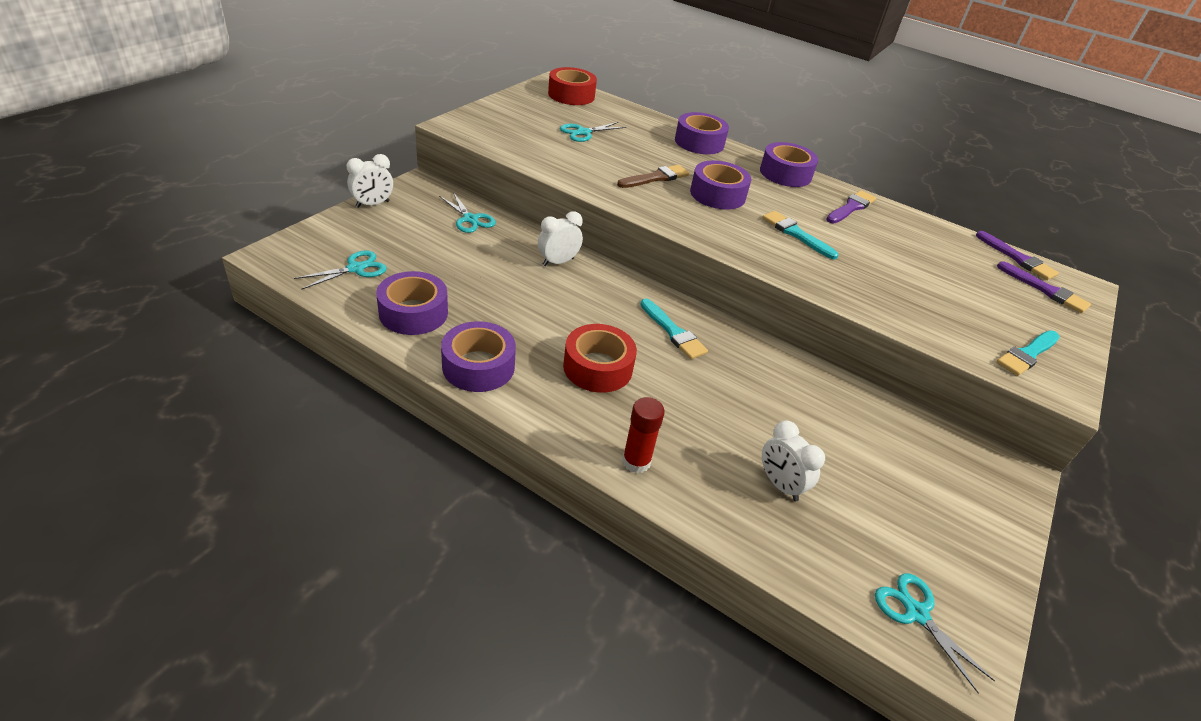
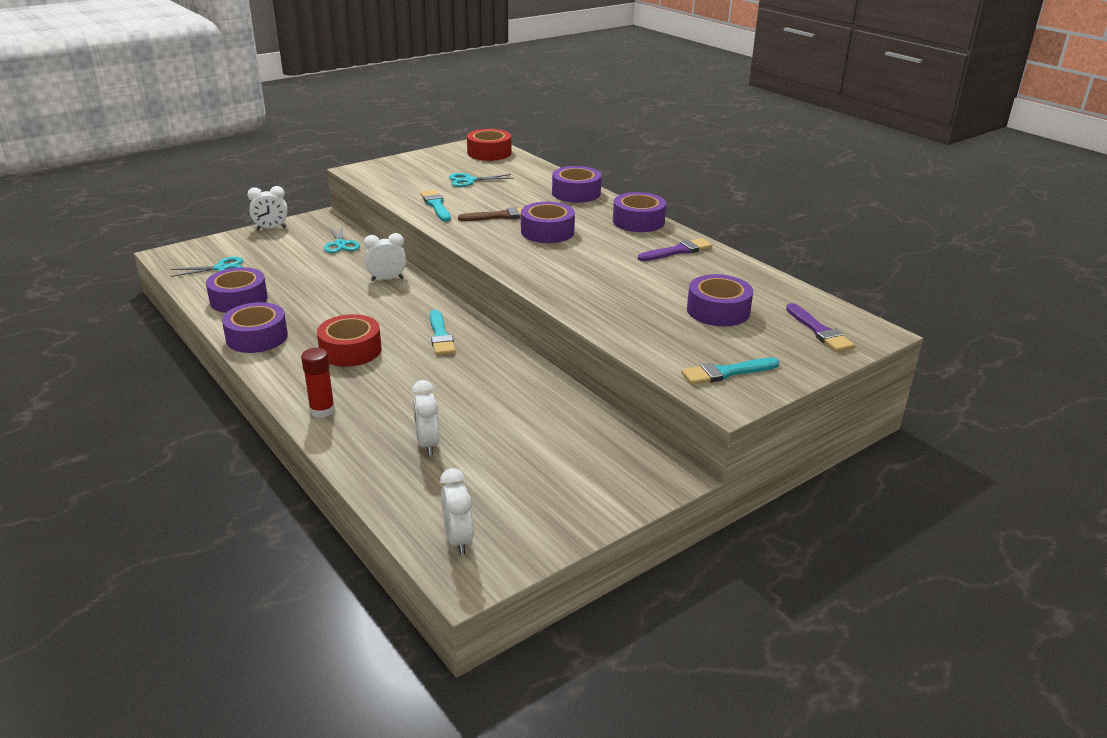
camera: 25 degrees right, 10 degrees down
(796, 234) = (591, 265): turquoise brush -> turquoise brush (436, 205)
(916, 613) = (458, 539): turquoise scissors -> white clock
(950, 277) = (718, 311): none -> purple tape
(1017, 258) = (821, 305): purple brush -> none

